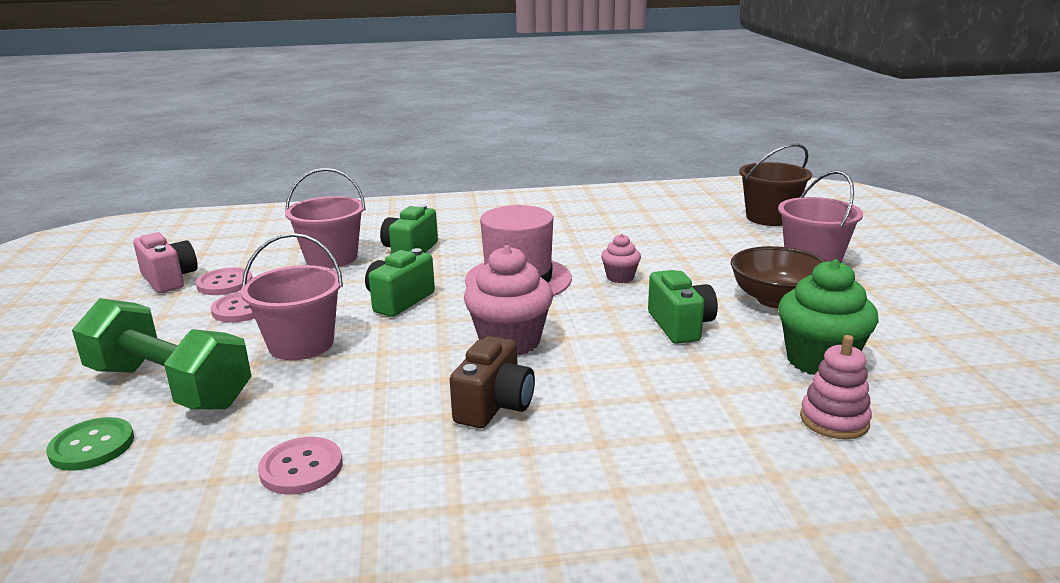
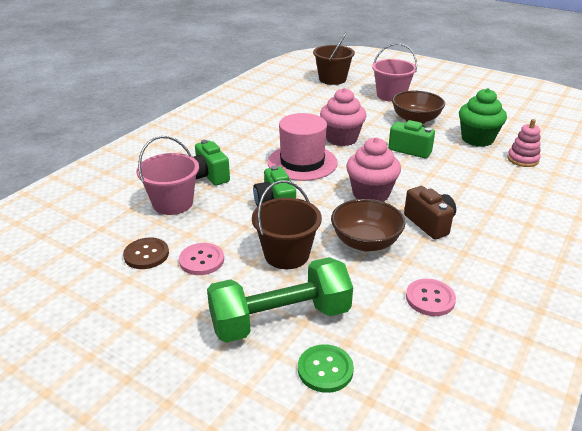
camera: 50 degrees left, 10 degrees up
(169, 279) = (97, 276): pink camera -> none
(225, 283) = (146, 254): pink button -> brown button
(301, 344) = (286, 254): pink bucket -> brown bucket
(386, 379) = (365, 242): none -> brown bowl
(620, 277) = (341, 139): pink cupcake -> pink cupcake, size x1.89

